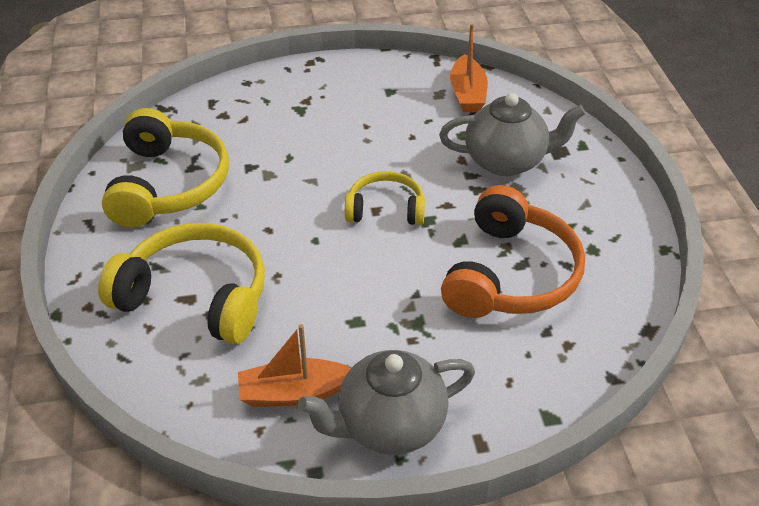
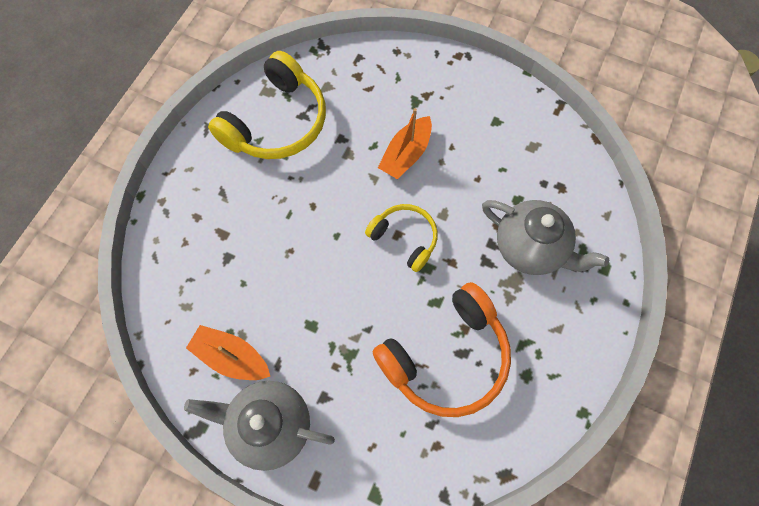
camera: 35 degrees right, 25 degrees up
(196, 296) = (228, 235): yellow headphones -> none
(467, 94) = (555, 159): orange boat -> orange boat (406, 154)

